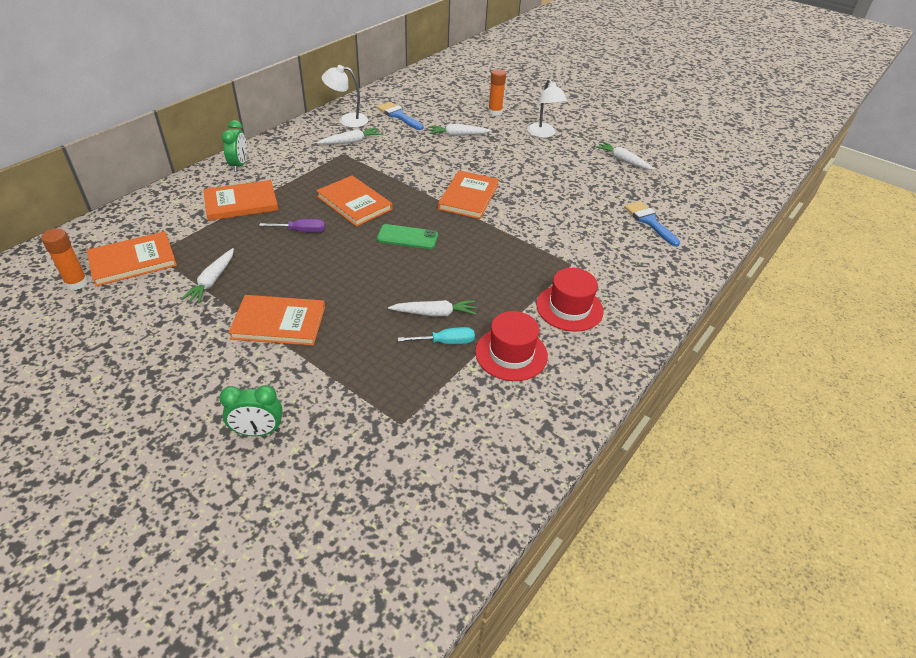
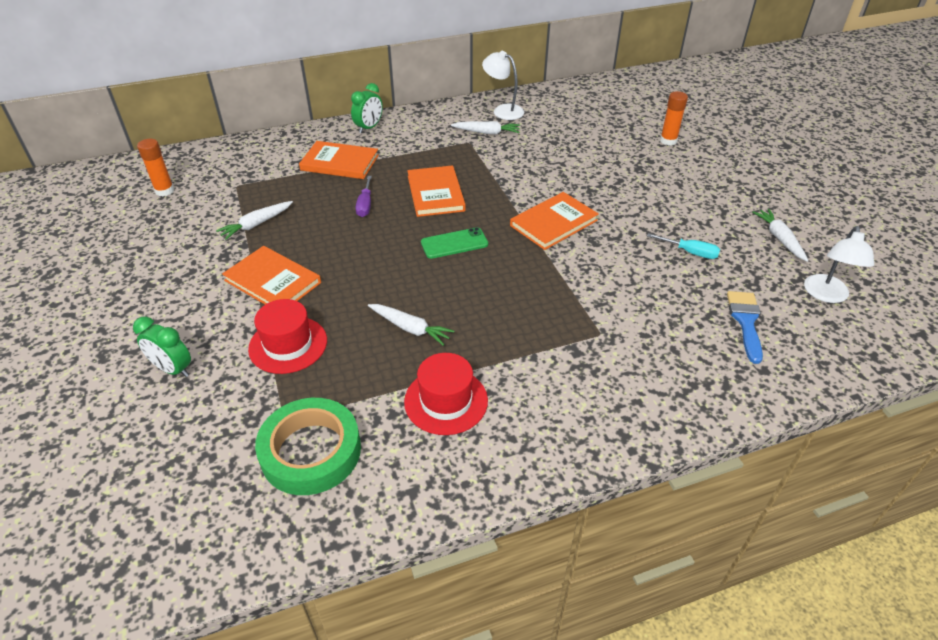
camera: 35 degrees right, 0 degrees up
(133, 261) = (216, 186): orange book -> none
(301, 231) = (365, 205): purple screwdriver -> purple screwdriver turned 60 degrees clockwise
(398, 116) = (558, 118): blue brush -> none
(407, 237) = (454, 243): green phone -> green phone turned 60 degrees counterclockwise
(445, 342) = (394, 361): turquoise screwdriver -> turquoise screwdriver (690, 252)
(446, 436) = (311, 451): none -> green tape
(458, 135) = (602, 154): white carrot -> none
(543, 134) = (704, 180): white lamp -> white lamp (826, 295)
(569, 308) = (552, 380): red hat -> red hat (288, 344)

